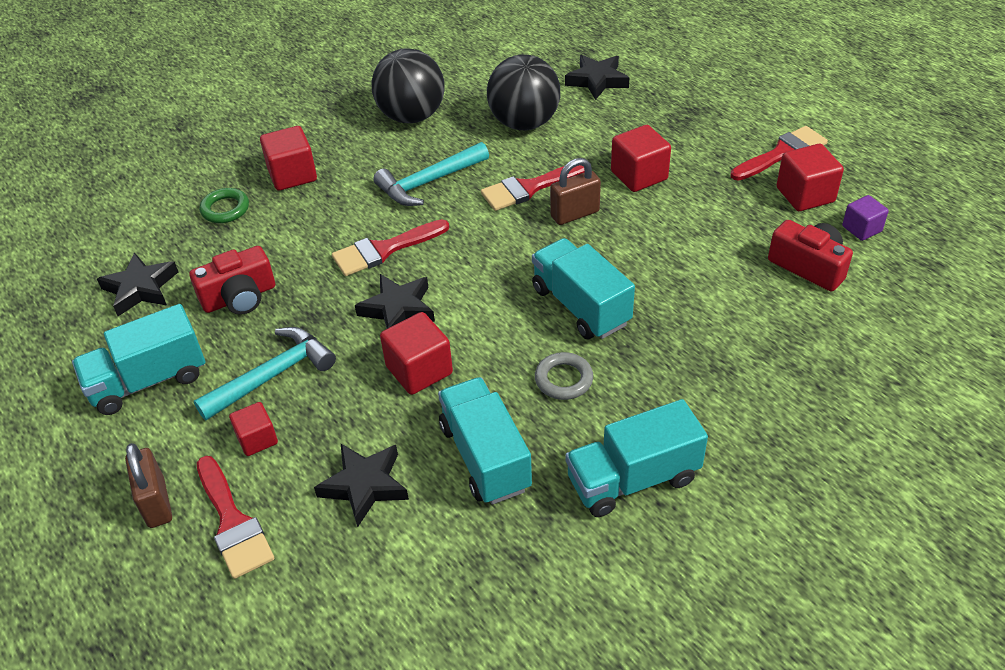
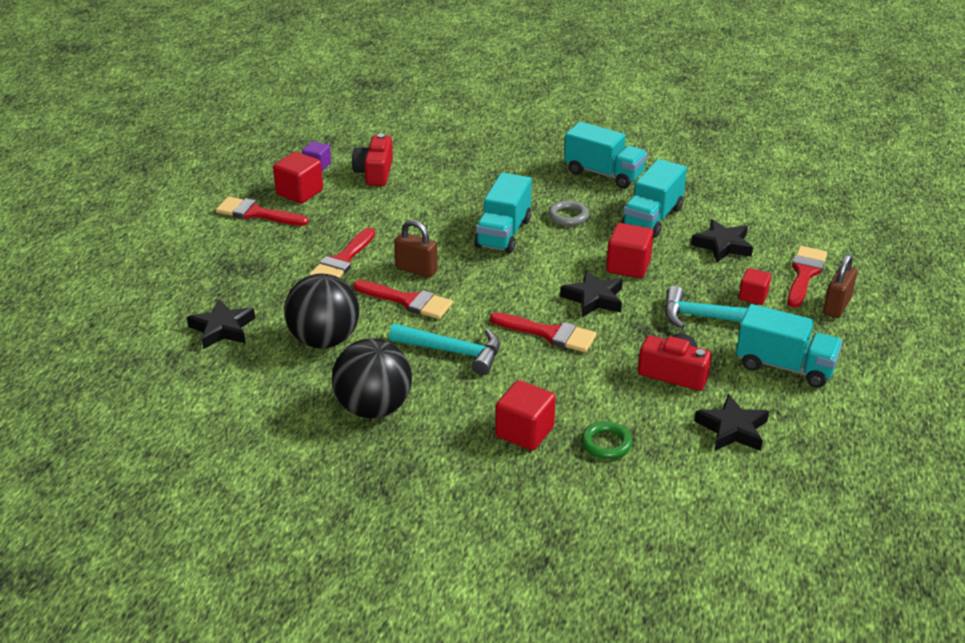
camera: 130 degrees left, 10 degrees down
(639, 175) = (342, 260): red cube -> red brush

